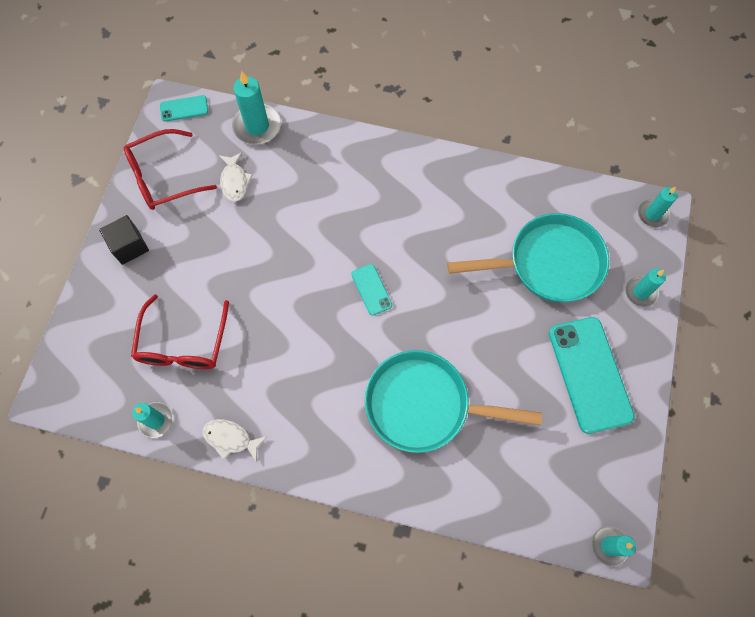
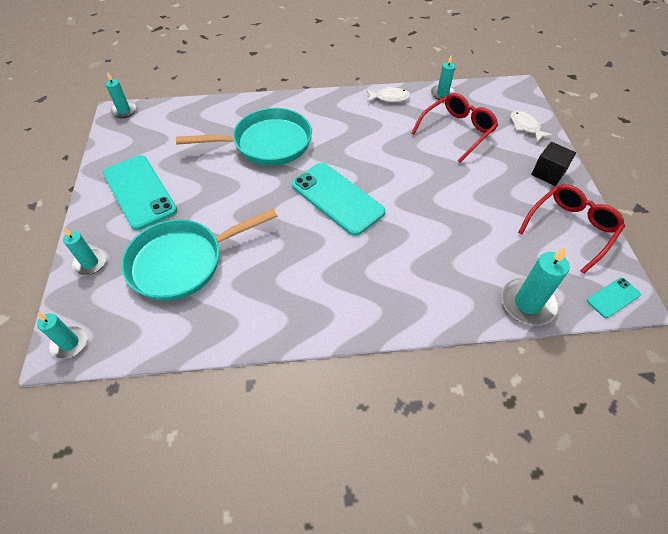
camera: 160 degrees right, 15 degrees down
(183, 343) = (457, 131): red glasses -> red glasses turned 60 degrees clockwise
(234, 181) = (507, 245): white fish -> white fish (525, 127)
(371, 289) = (337, 198): turquoise phone -> turquoise phone, size x2.10

